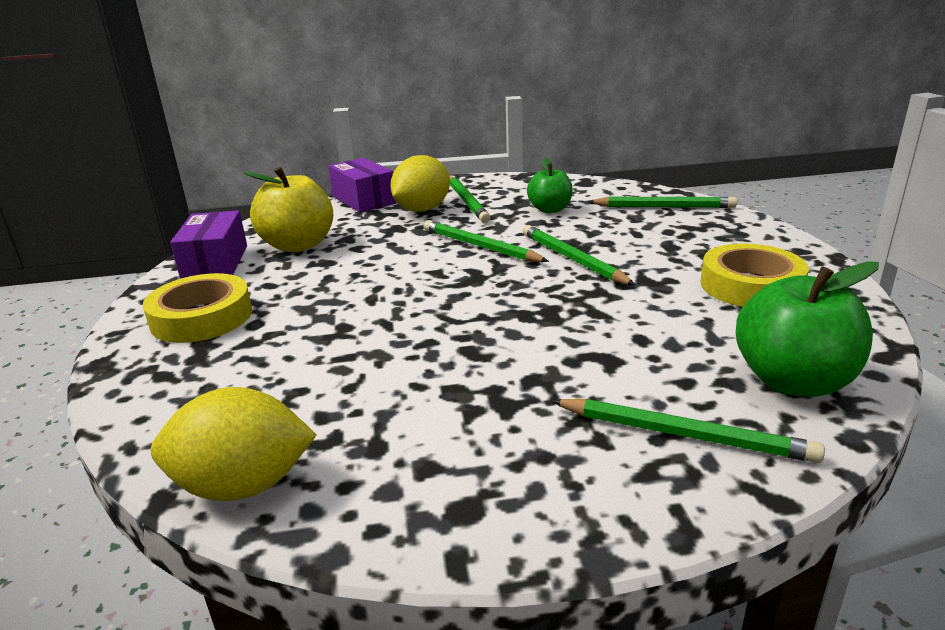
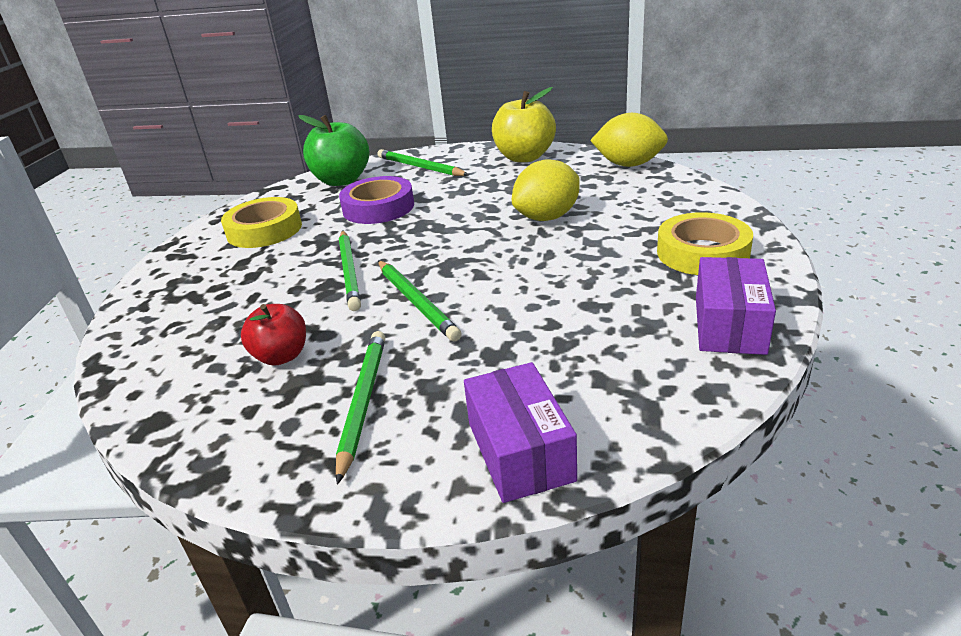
camera: 160 degrees left, 5 degrees up
(298, 245) = (627, 340): yellow apple -> yellow apple (524, 157)
(422, 209) = (439, 394): yellow lemon -> yellow lemon (547, 217)
(550, 209) = (281, 356): green apple -> red apple
(643, 333) = (378, 207): none -> purple tape
(664, 207) = (163, 334): green pencil -> none

